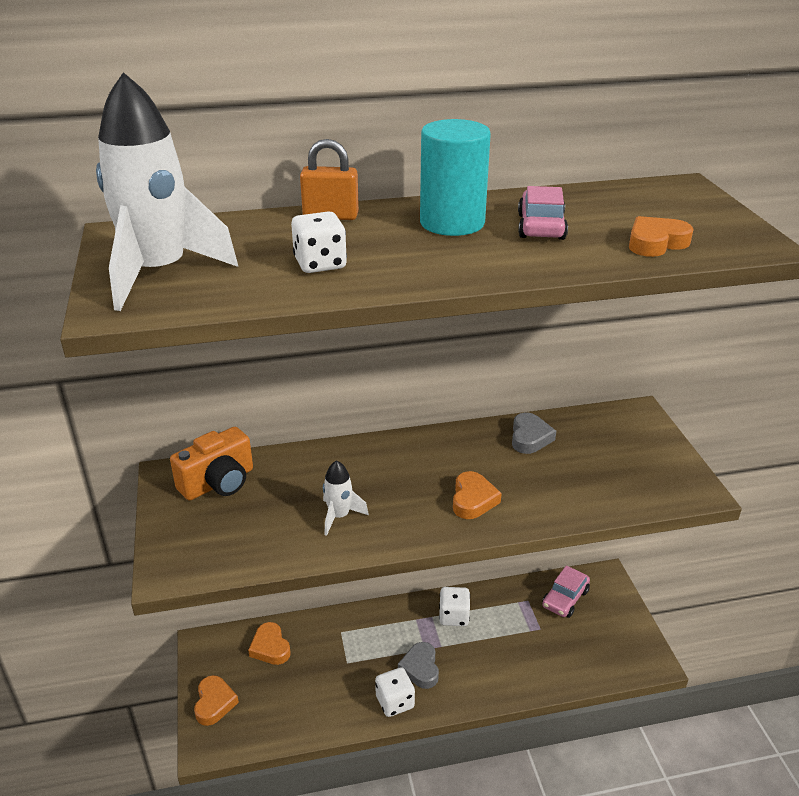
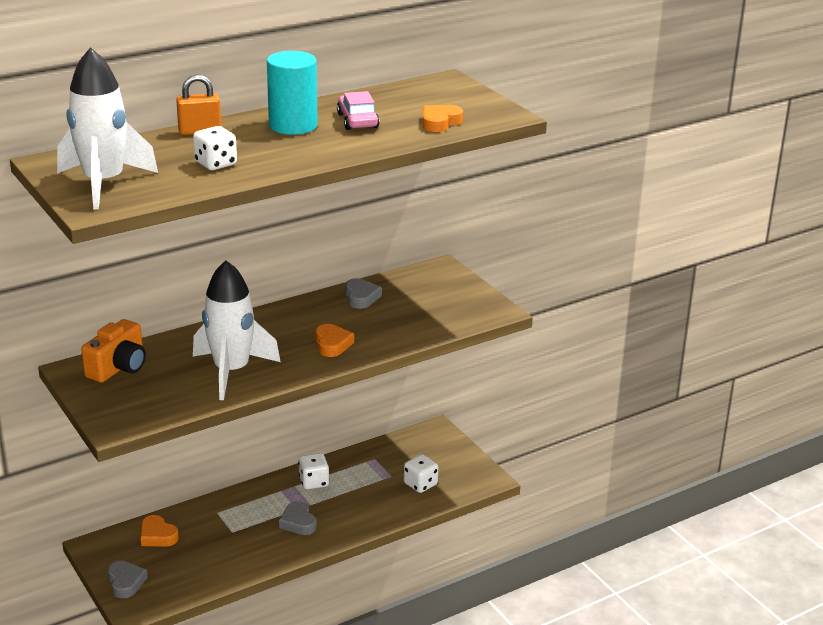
camera: 20 degrees left, 5 degrees down
(214, 703) = (126, 582): orange heart -> grey heart
(339, 516) = (231, 372): white rocket -> white rocket, size x2.14
(395, 702) = (285, 548): white dice -> white dice (420, 484)
(565, 598) = (406, 451): pink car -> none

